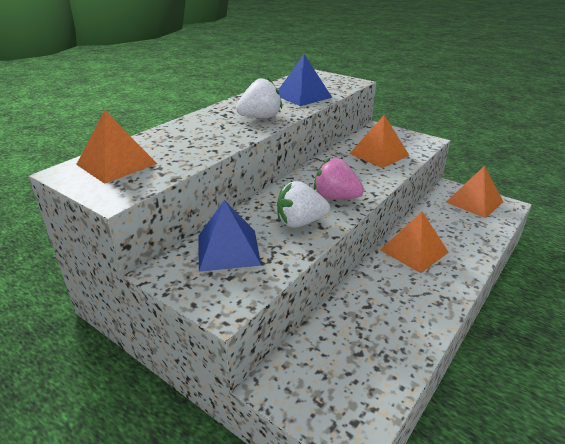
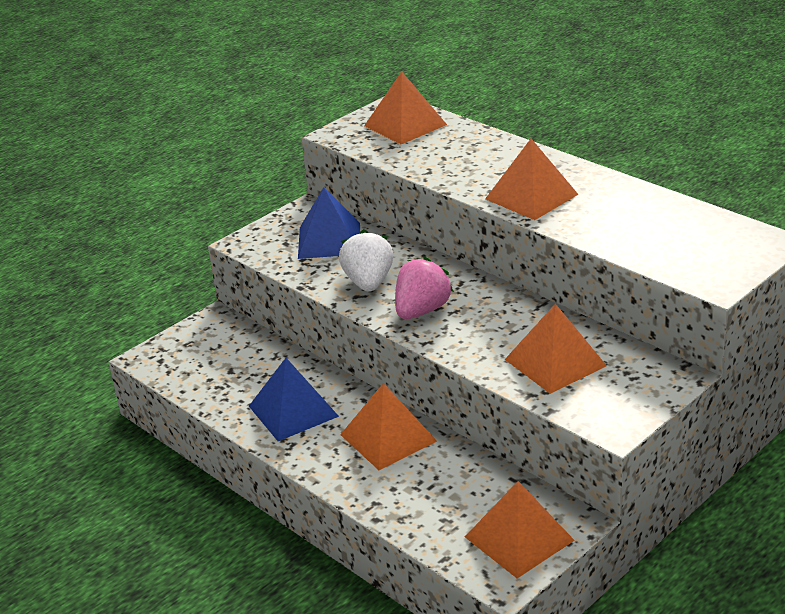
camera: 100 degrees right, 0 degrees up
(260, 117) = (531, 196): white strawberry -> orange pyramid
(303, 96) = (628, 229): blue pyramid -> blue pyramid (293, 411)

